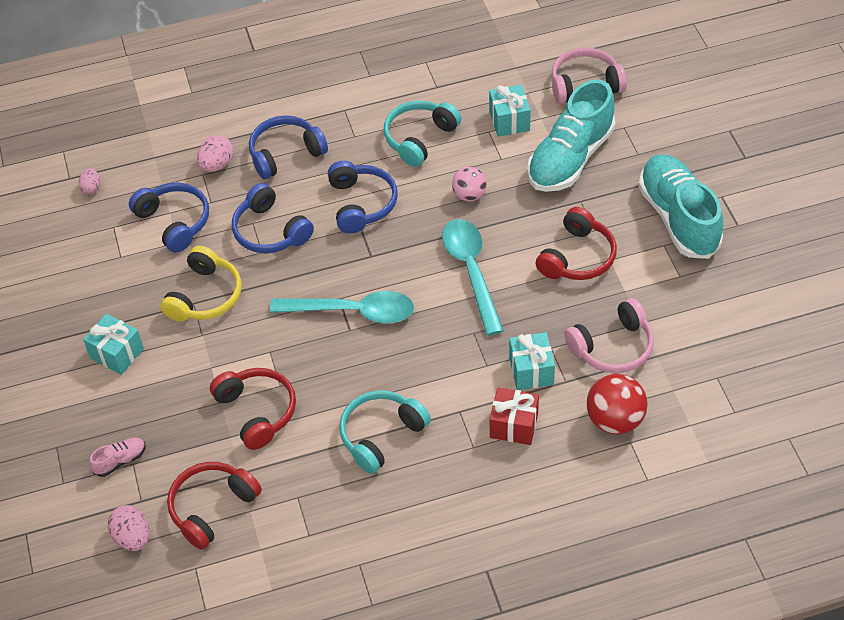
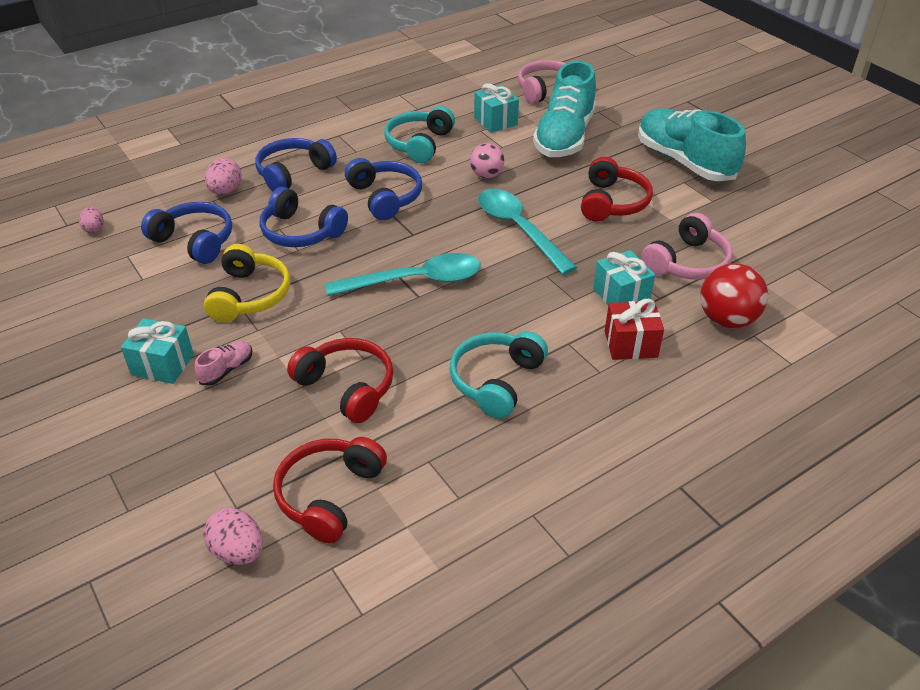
camera: 20 degrees left, 10 degrees down
(120, 461) = (197, 470): pink shoe -> pink shoe (227, 369)

